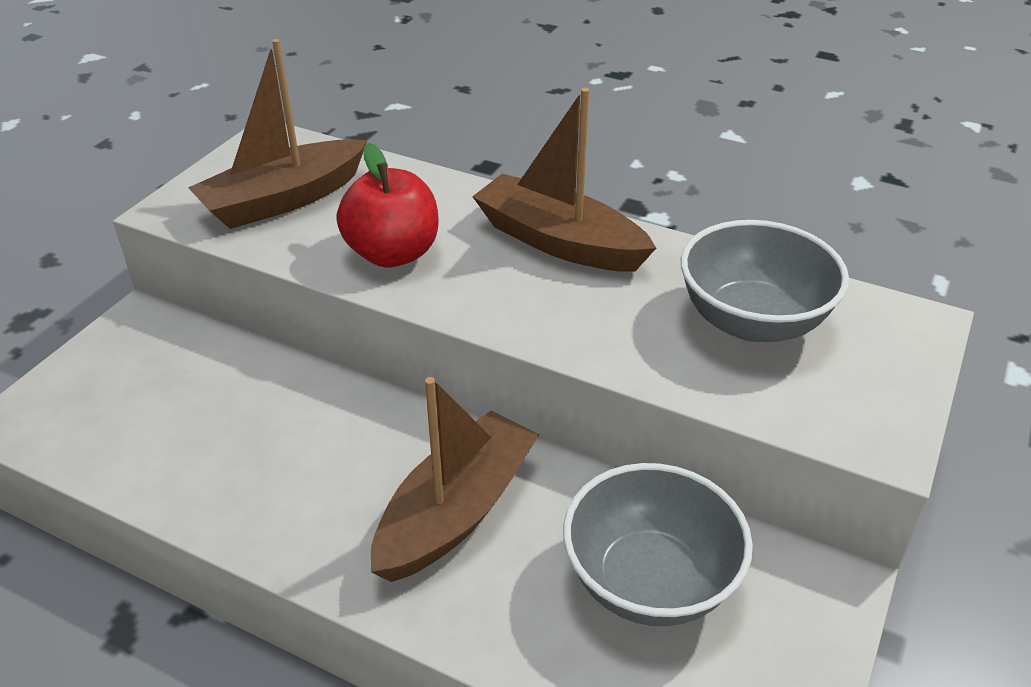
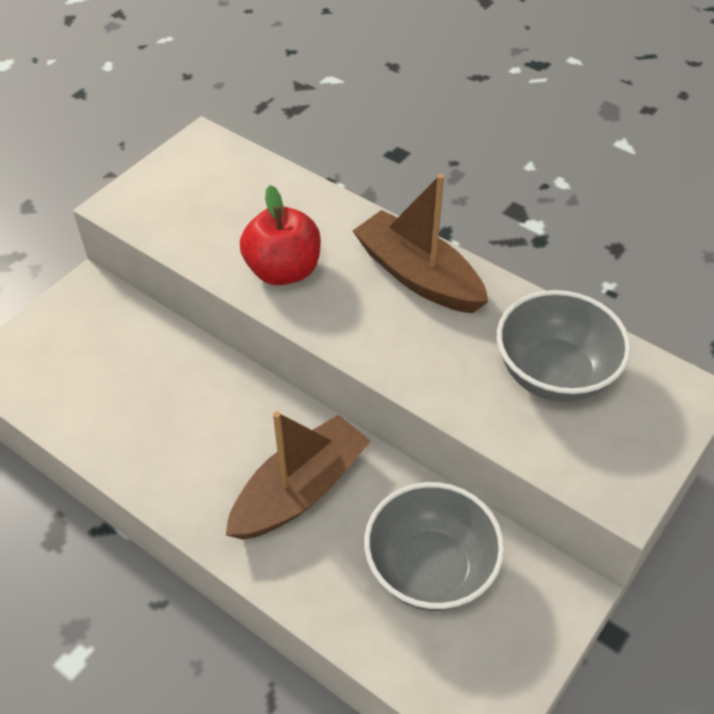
camera: 10 degrees right, 10 degrees up
(283, 200) = (206, 206): brown boat -> none

